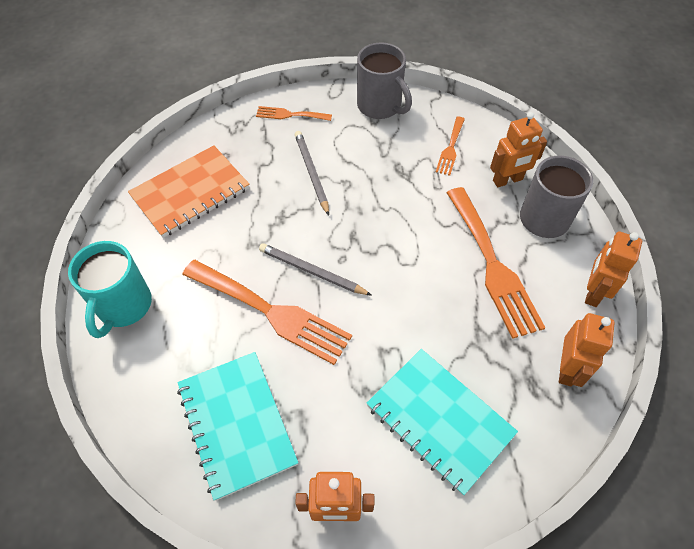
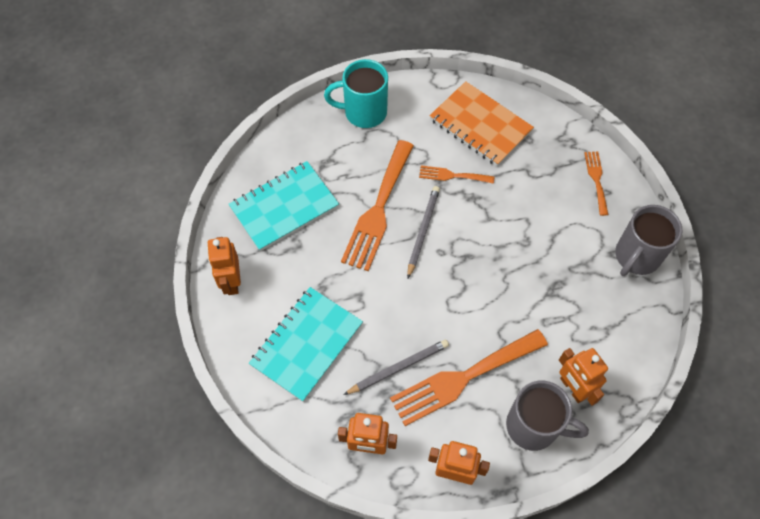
camera: 80 degrees right, 5 degrees up
(311, 173) = (529, 211): grey pencil -> grey pencil (398, 368)
(450, 148) = (599, 330): orange fork -> orange fork (452, 175)

